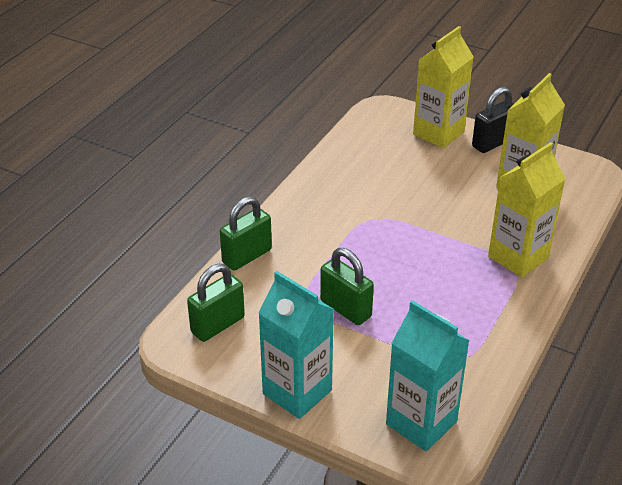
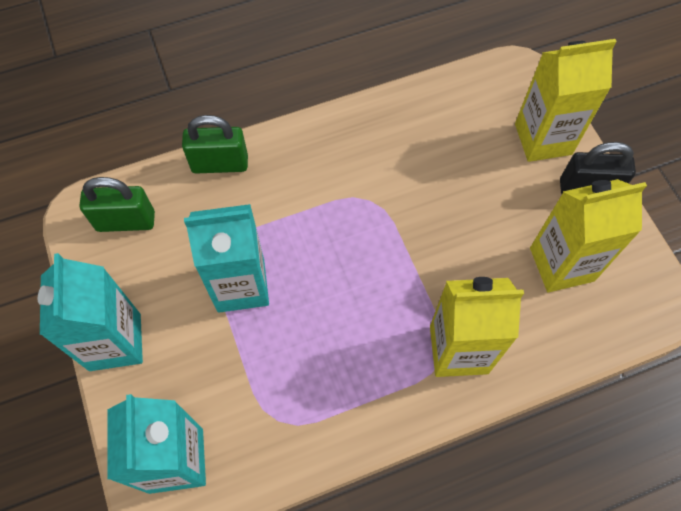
camera: 40 degrees right, 25 degrees up
(345, 309) = (241, 285): green padlock -> turquoise carton

